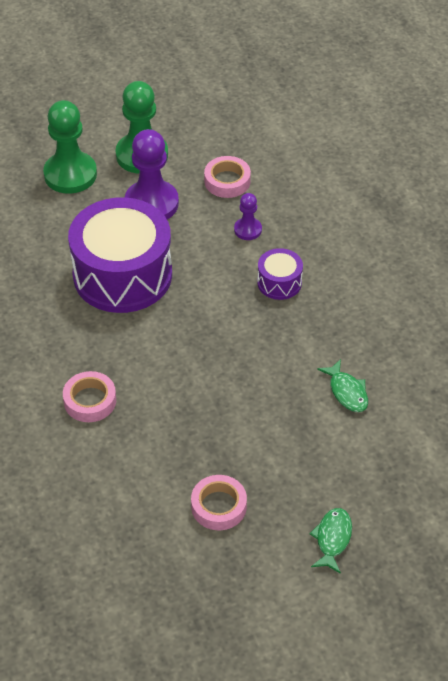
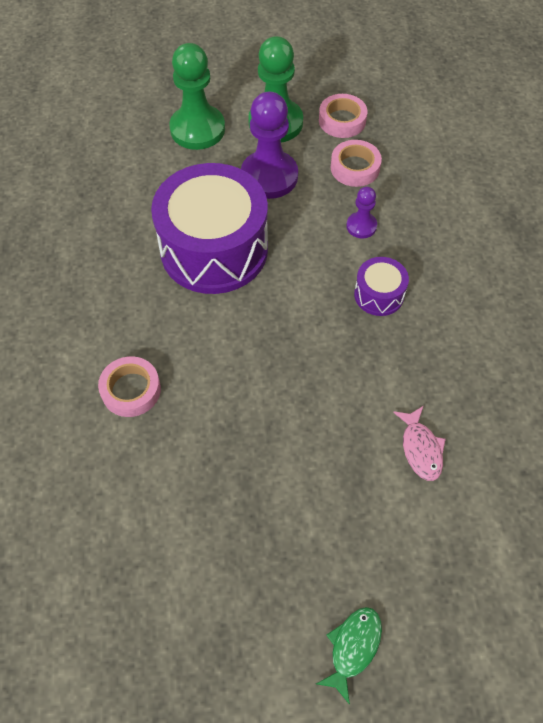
camera: 15 degrees right, 10 degrees up
(219, 506) = (230, 564): pink tape -> pink tape (342, 120)
(347, 392) = (420, 448): green fish -> pink fish

